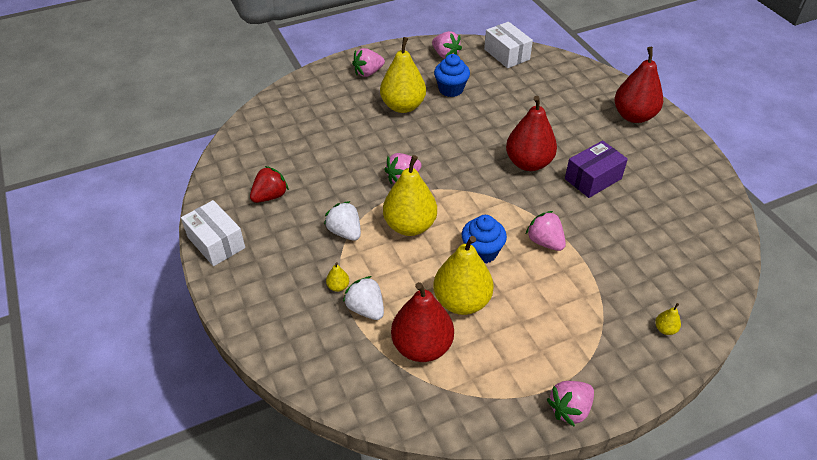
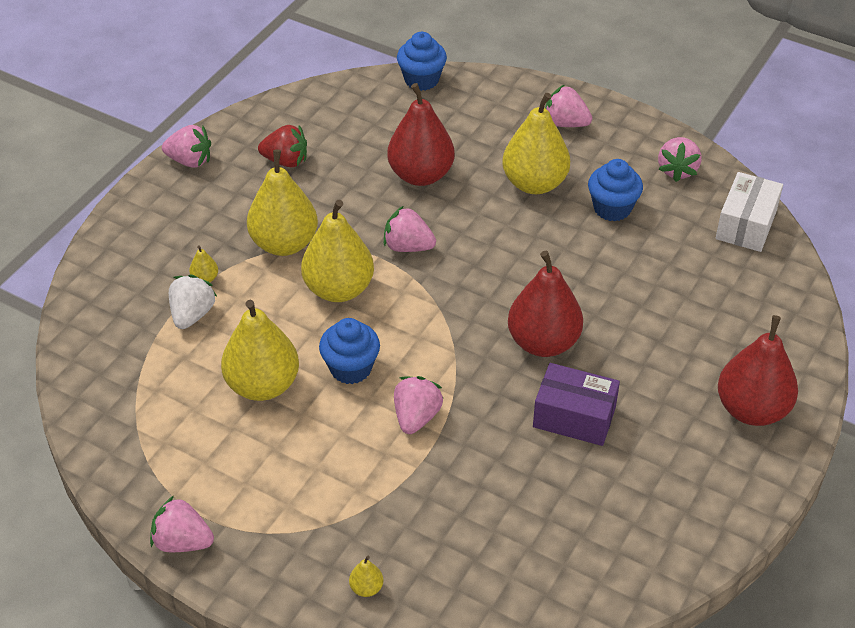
camera: 55 degrees right, 0 degrees up
(216, 242) = (190, 161): white box -> pink strawberry
(267, 106) = (421, 80): none -> blue cupcake
(345, 232) = (284, 243): white strawberry -> yellow pear
(422, 346) = (176, 382): red pear -> red pear (421, 175)

